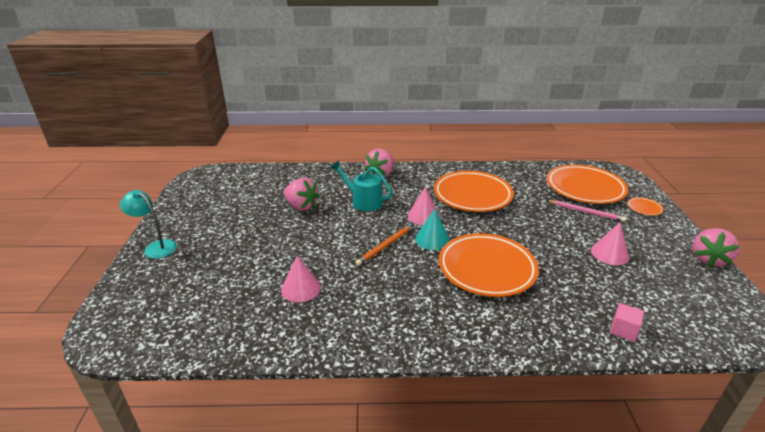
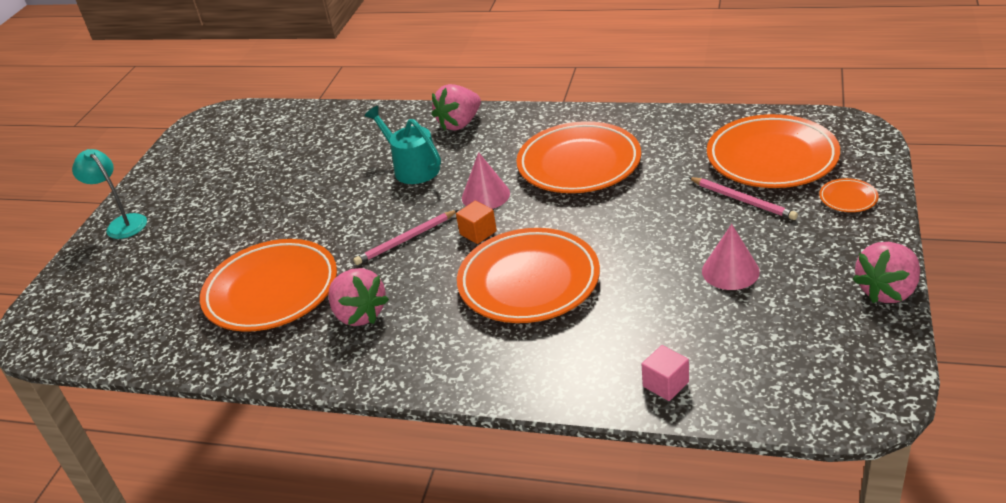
camera: 20 degrees right, 5 degrees up
(301, 206) = (324, 172): pink strawberry -> pink strawberry (359, 314)
(301, 288) = (271, 291): pink cone -> orange plate
(384, 246) = (406, 240): orange pencil -> pink pencil
(432, 239) = (478, 232): turquoise cone -> orange cube

